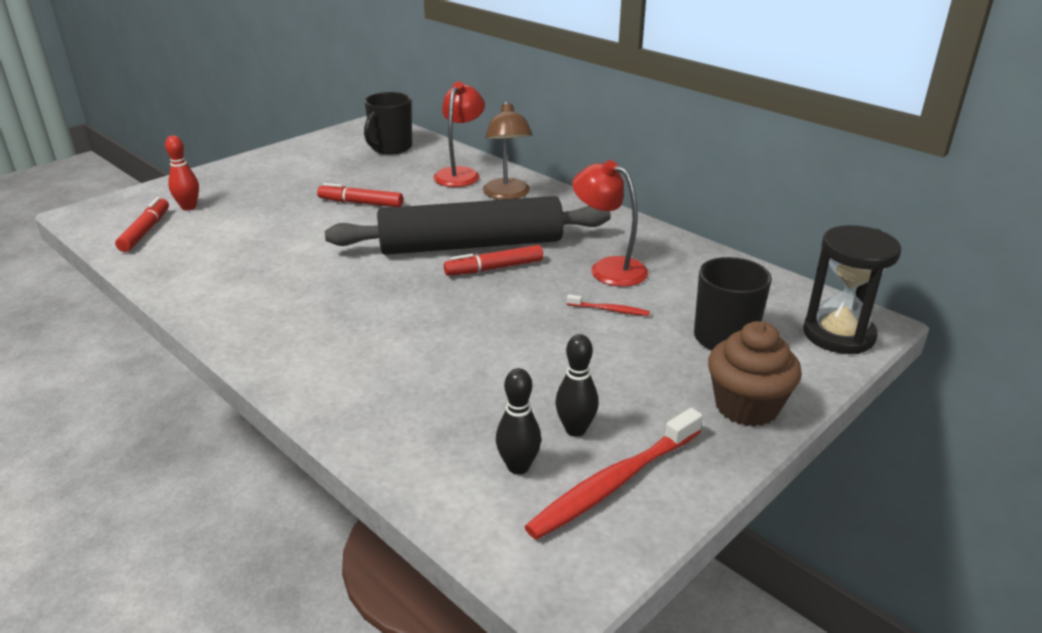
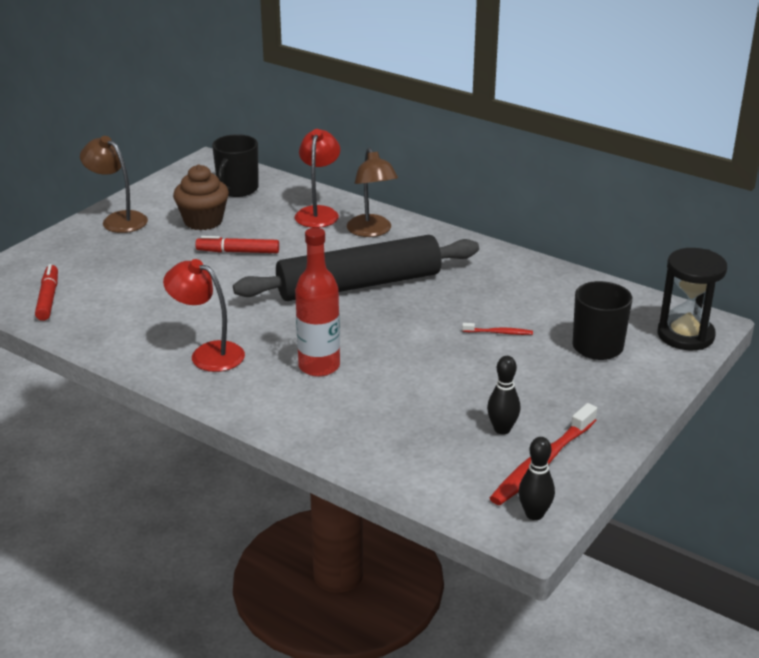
camera: 10 degrees left, 0 degrees up
(189, 207) = (74, 270): red bowling pin -> none
(261, 165) = (118, 219): none -> brown lamp
(386, 328) = (319, 366): none -> red bottle
(494, 268) = (388, 305): red marker -> none
(518, 466) = (468, 460): black bowling pin -> black bowling pin (534, 514)
(608, 268) = (486, 296): red lamp -> red lamp (208, 353)
(746, 406) = (625, 398): brown cupcake -> brown cupcake (203, 221)

